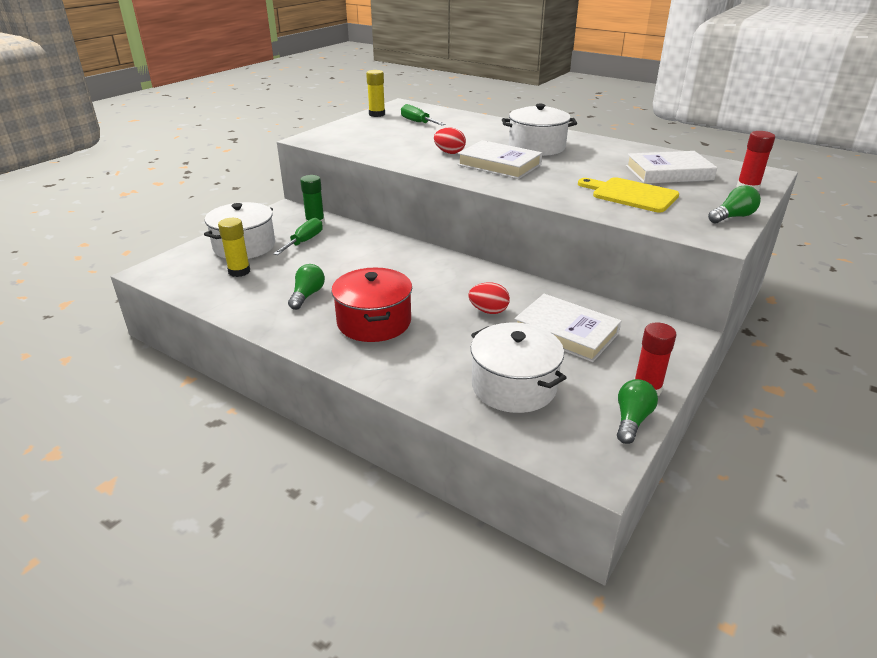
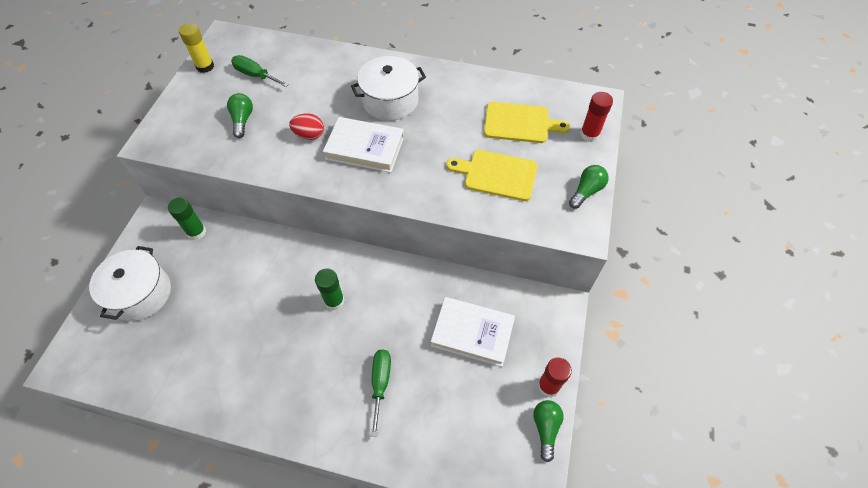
camera: 20 degrees left, 25 degrees up
(239, 271) = (154, 337): yellow glue stick -> none
(304, 241) = (198, 267): green screwdriver -> green screwdriver (380, 383)
(307, 295) = (235, 353): green light bulb -> green light bulb (242, 120)
(374, 322) = (310, 373): red pot -> none
(423, 283) = (334, 301): none -> green glue stick
(488, 311) = (402, 324): red egg -> none
(514, 386) = (450, 419): white pot -> none
(668, 173) = (520, 123): white book -> yellow cutting board

